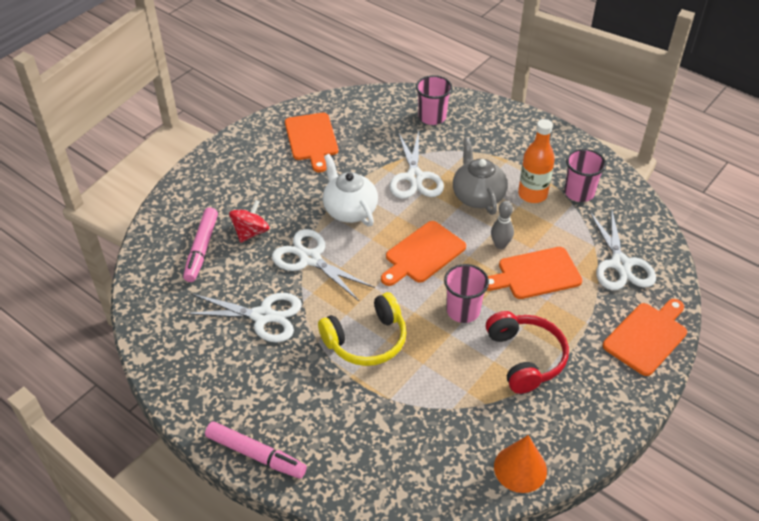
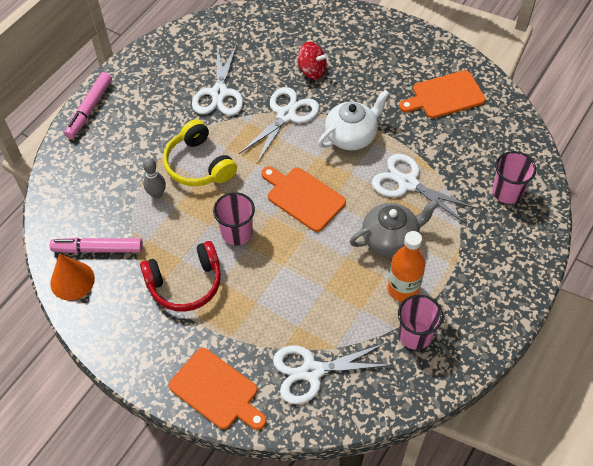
camera: 85 degrees right, 10 degrees up
(202, 249) = (288, 42): pink marker -> pink marker (98, 249)
(415, 177) = (407, 183): white scissors -> white scissors turned 45 degrees clockwise
(500, 245) = (324, 261): grey bowling pin -> grey bowling pin (157, 194)
(536, 274) = (288, 292): orange cutting board -> none

